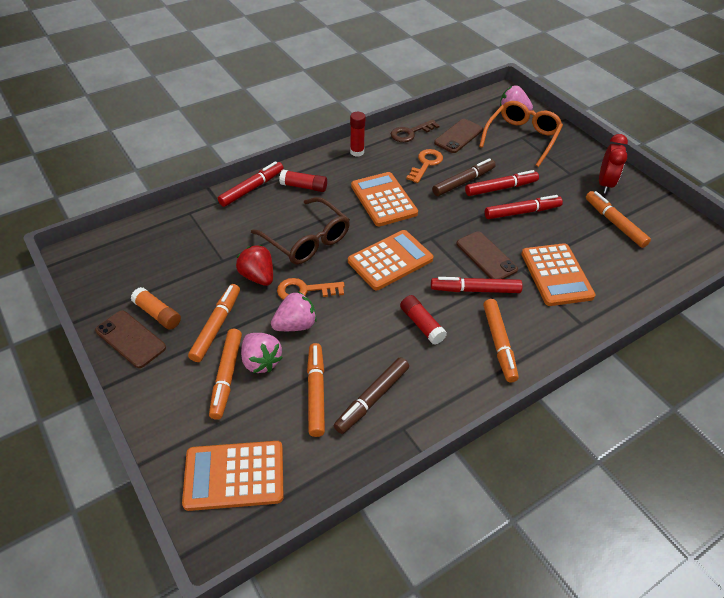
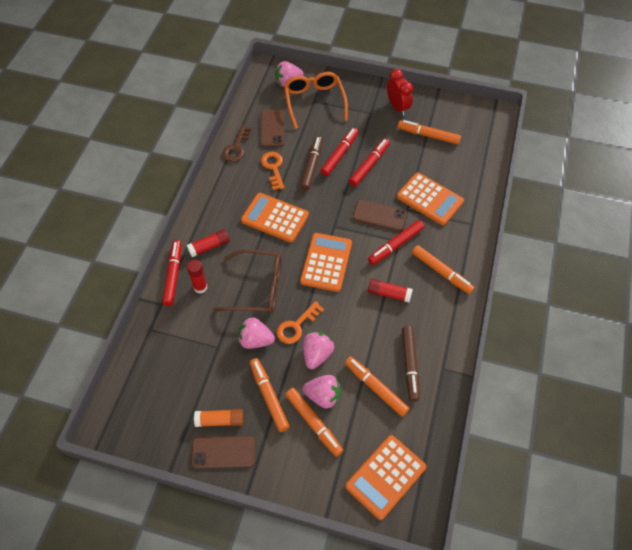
camera: 40 degrees left, 10 degrees up
(258, 276) = (255, 340): red strawberry -> pink strawberry
(357, 152) = (216, 190): red glue stick -> red glue stick (200, 287)

